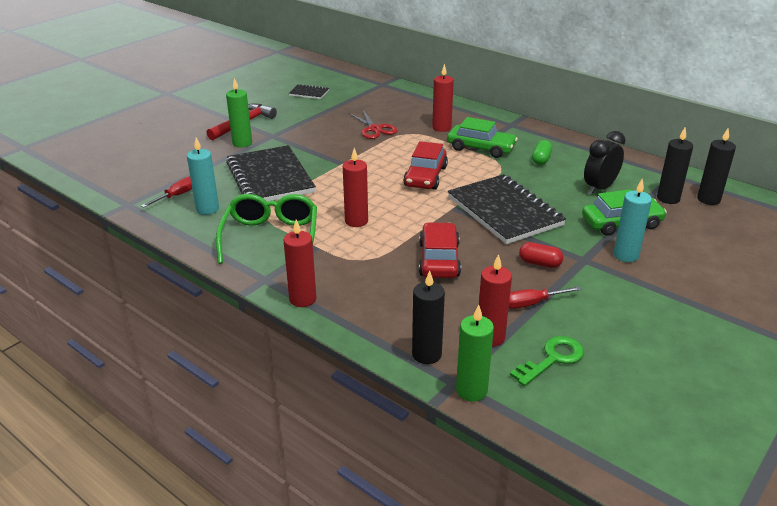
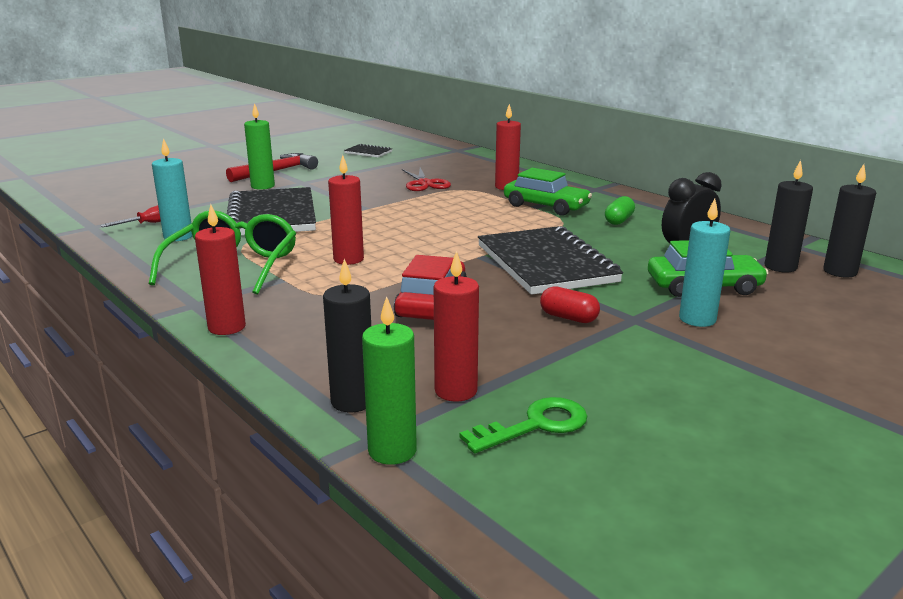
camera: 10 degrees right, 10 degrees down
(425, 176) = (461, 226): red car -> none
(532, 303) = (536, 359): red screwdriver -> none

